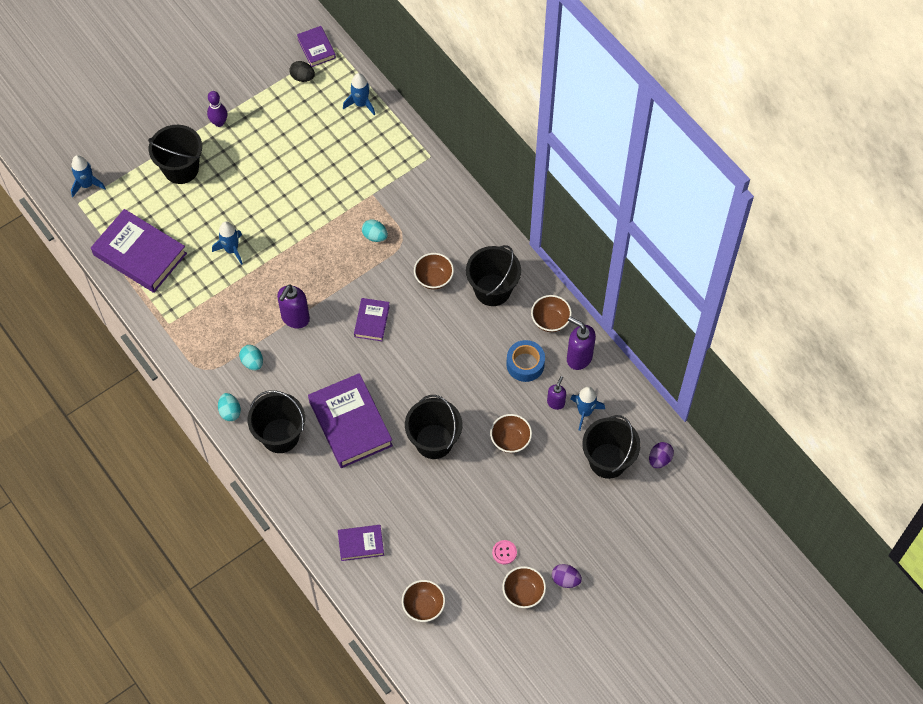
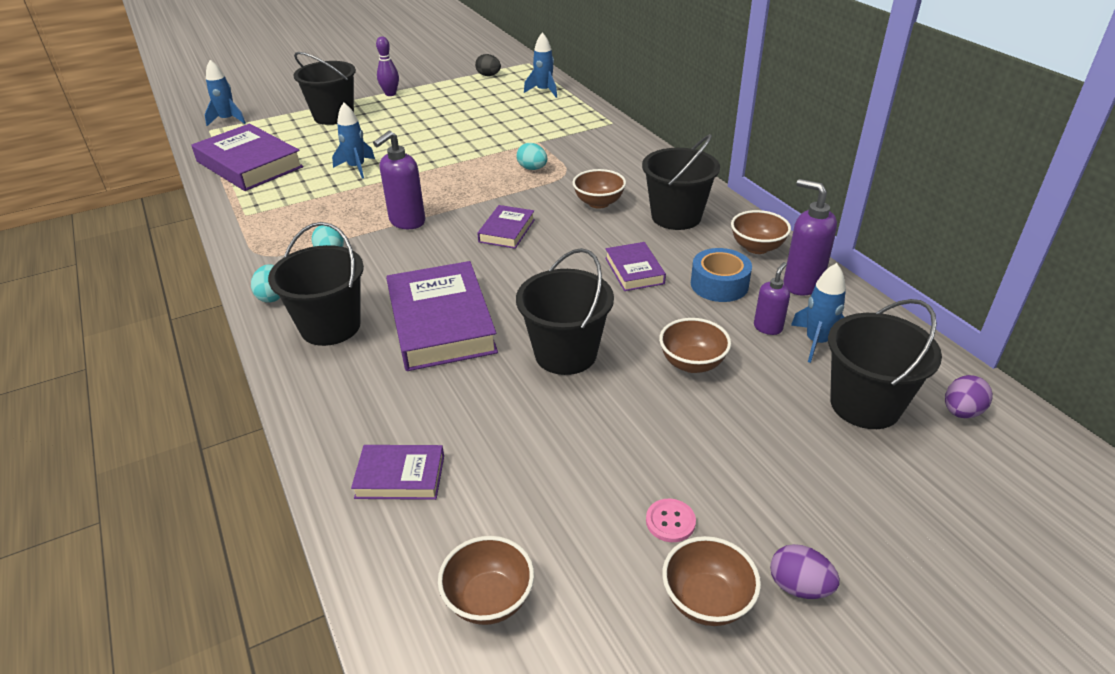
camera: 10 degrees right, 25 degrees down
(316, 48) = (509, 63): purple book -> purple book (634, 271)

